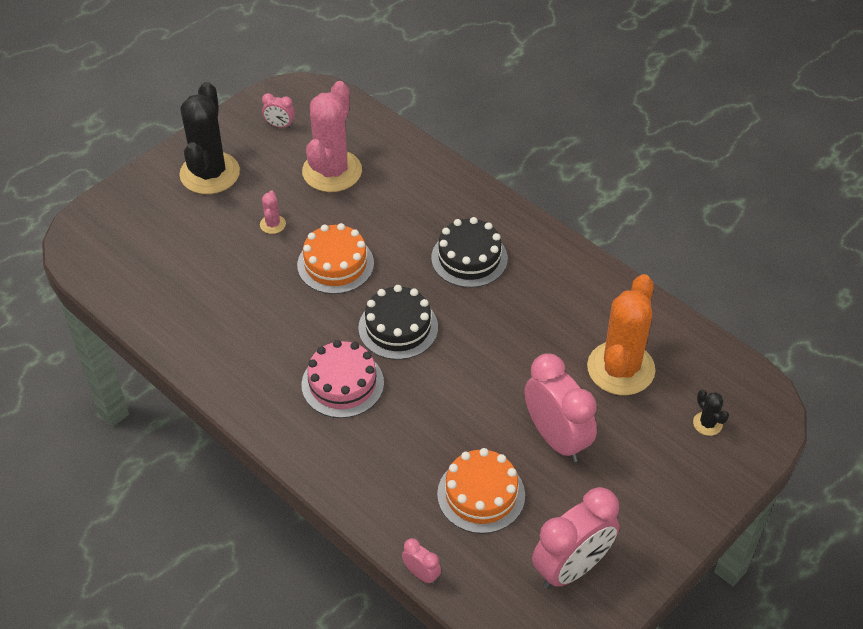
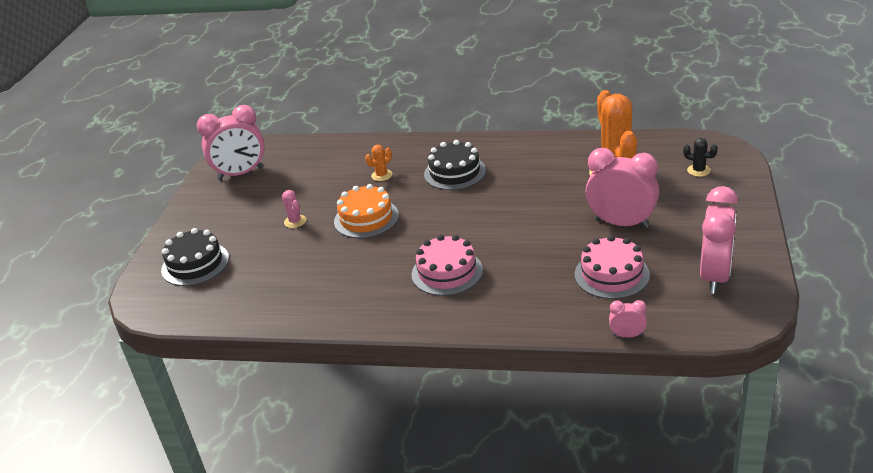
camera: 30 degrees left, 15 degrees down
(210, 173) = (215, 219): black cactus -> none
(280, 125) = (241, 173): pink clock -> pink clock, size x2.19
(332, 171) = (307, 177): pink cactus -> none
(398, 327) = (450, 226): black cake -> black cake (195, 264)
(399, 215) = (381, 175): none -> orange cactus
(481, 494) = (611, 274): orange cake -> pink cake

